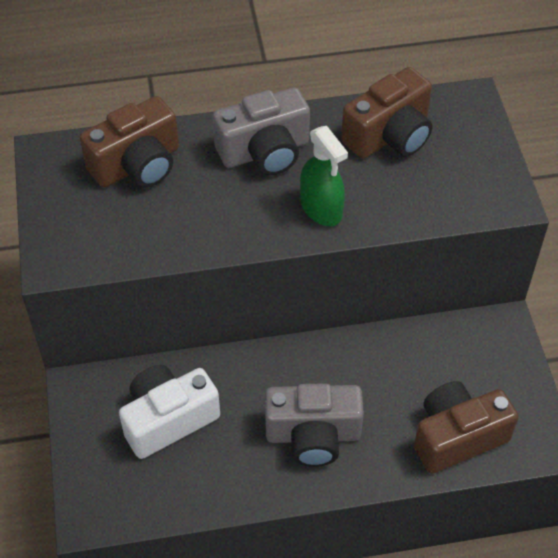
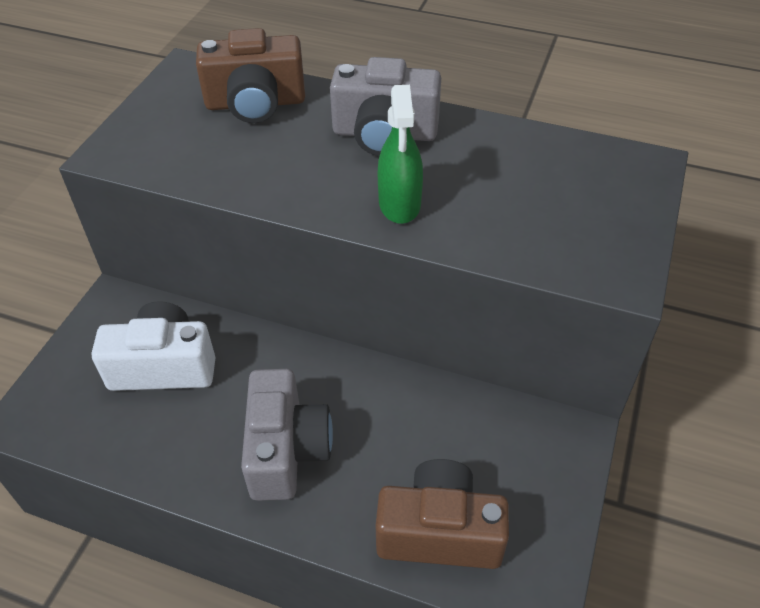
camera: 30 degrees right, 5 degrees down
(313, 435) = (286, 450): grey camera -> grey camera turned 120 degrees counterclockwise
(390, 135) = (527, 165): brown camera -> none

